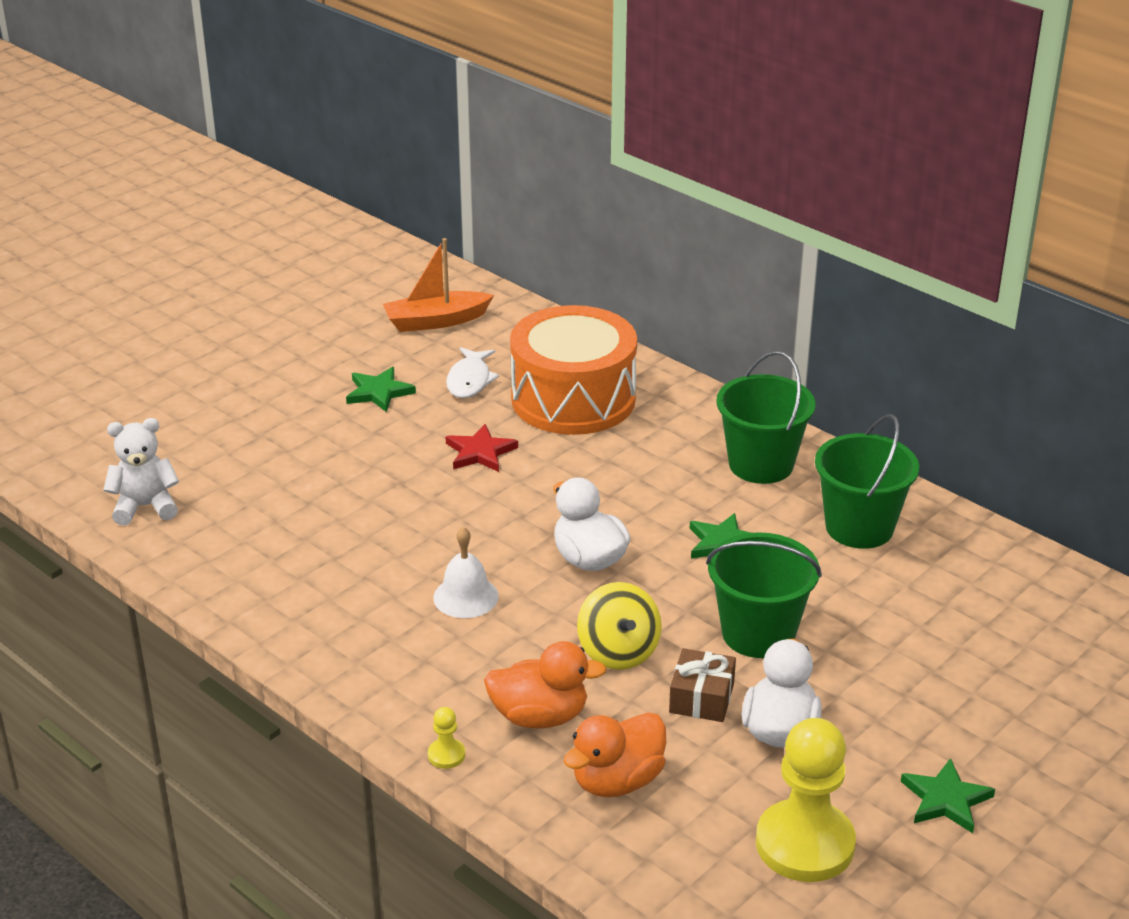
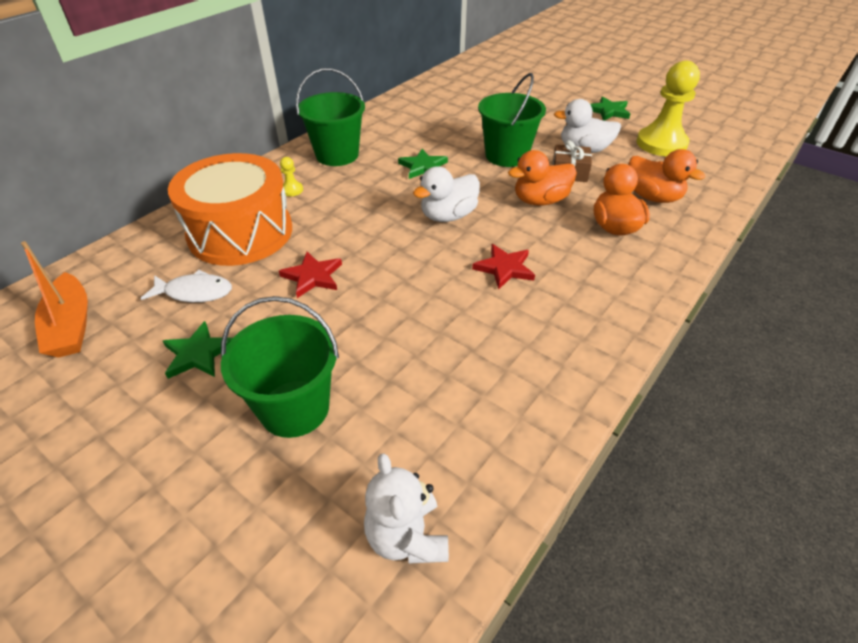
camera: 95 degrees left, 10 degrees up
(446, 755) = (671, 262): yellow pawn -> yellow pawn (292, 190)
(466, 597) = (504, 268): white bell -> red star
(618, 651) = (540, 201): yellow spinning top -> orange duck
(859, 527) = (401, 126): green bucket -> green bucket (294, 408)

